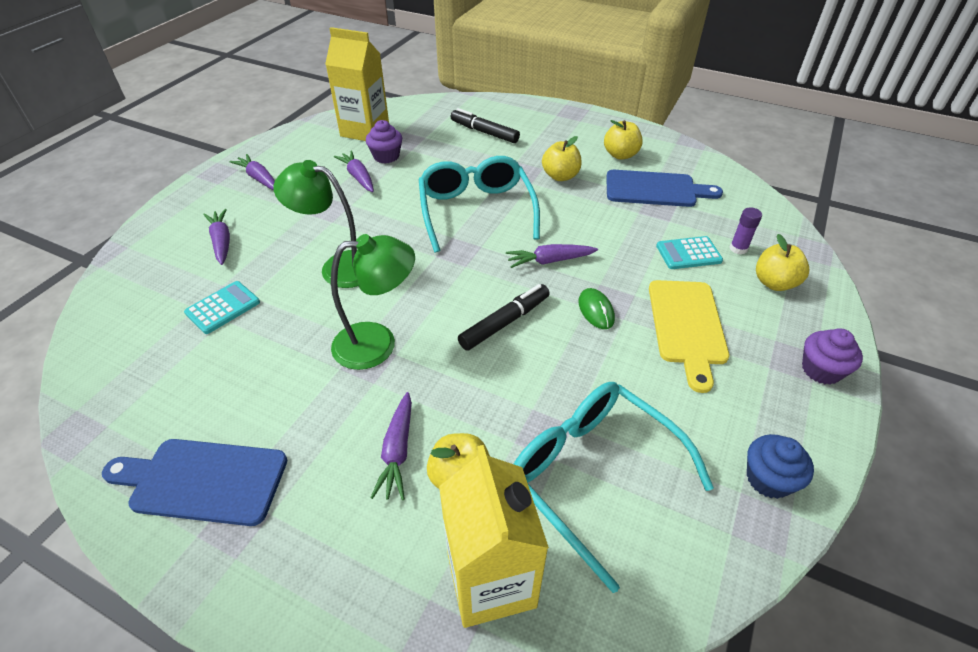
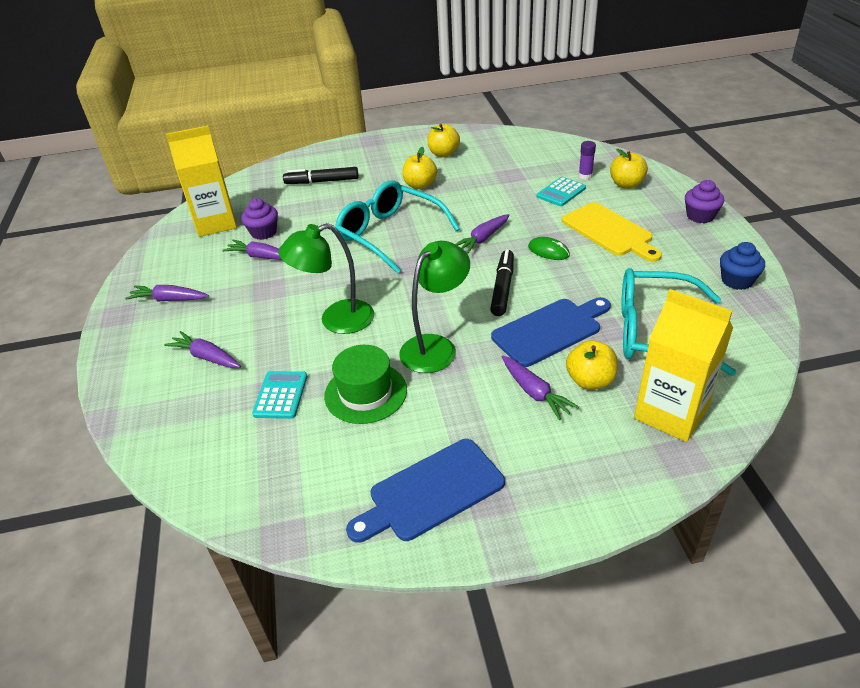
camera: 35 degrees left, 5 degrees down
(276, 349) = (365, 393): none -> green hat
(655, 189) = (494, 165): blue cutting board -> blue cutting board (550, 330)

